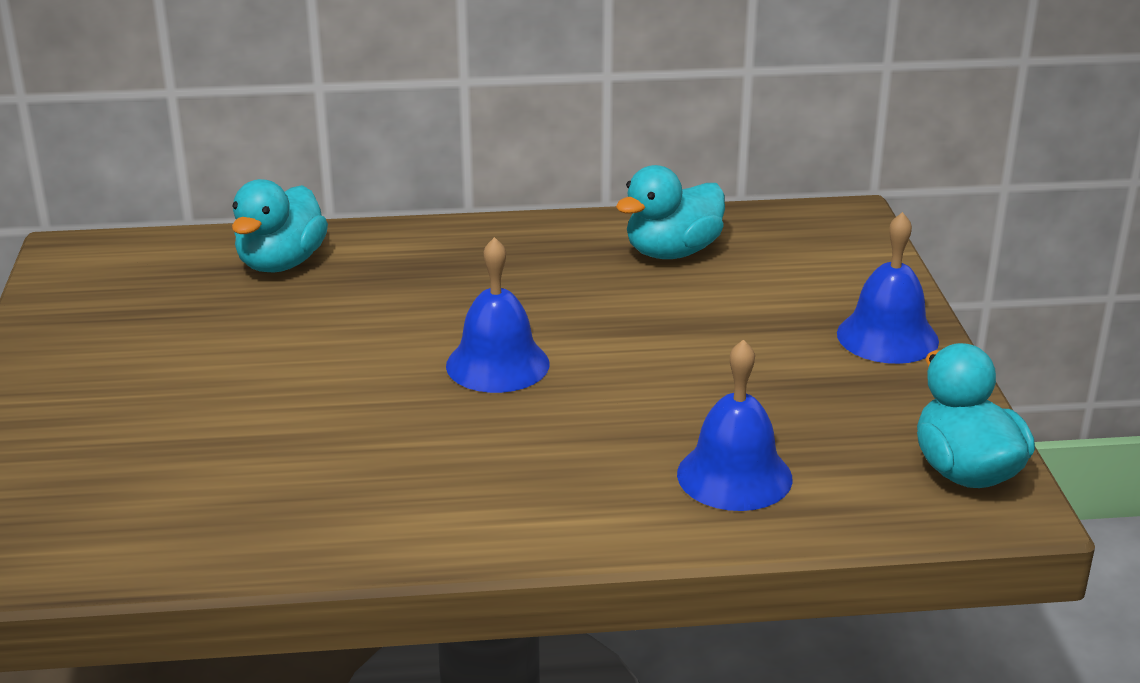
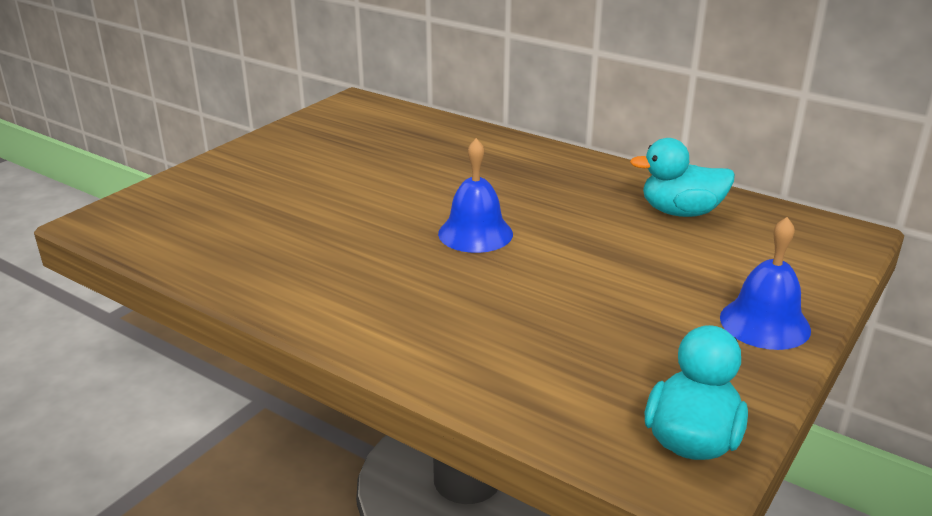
camera: 40 degrees right, 0 degrees up
(281, 263) = (441, 139): turquoise duck -> none
(734, 476) = (519, 360): blue bell -> none

